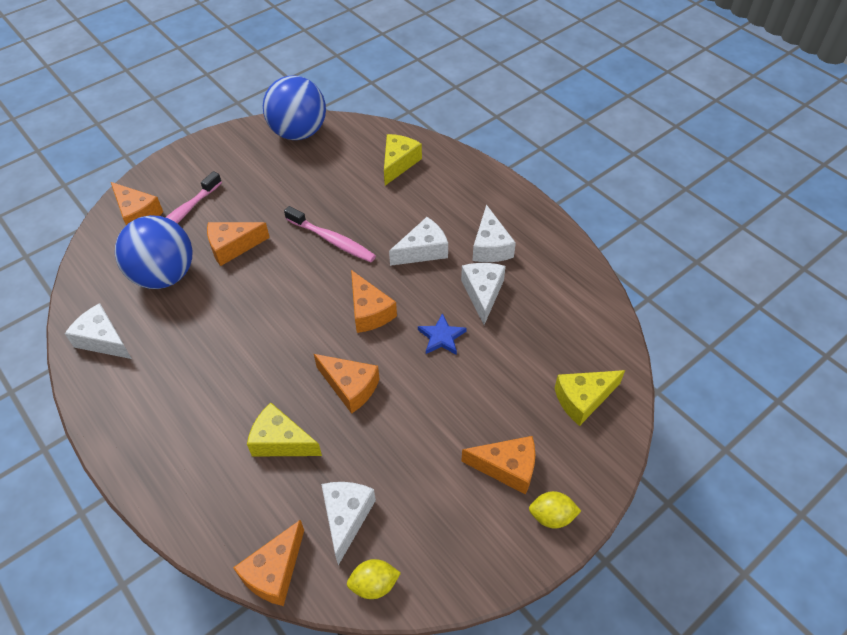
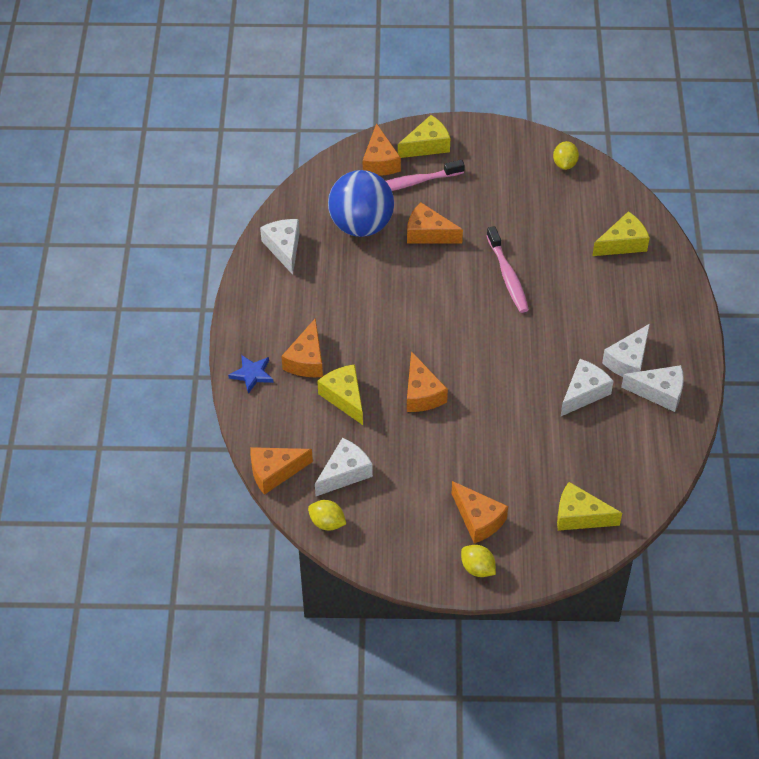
camera: 40 degrees right, 0 degrees up
(170, 179) = (427, 145): none -> yellow cheese
(298, 132) = (564, 164): blue ball -> yellow lemon
(369, 311) = (484, 349): orange cheese -> orange cheese (306, 360)
(423, 251) = (570, 329): white cheese -> white cheese (659, 392)
(441, 337) = (520, 403): blue star -> blue star (252, 374)

